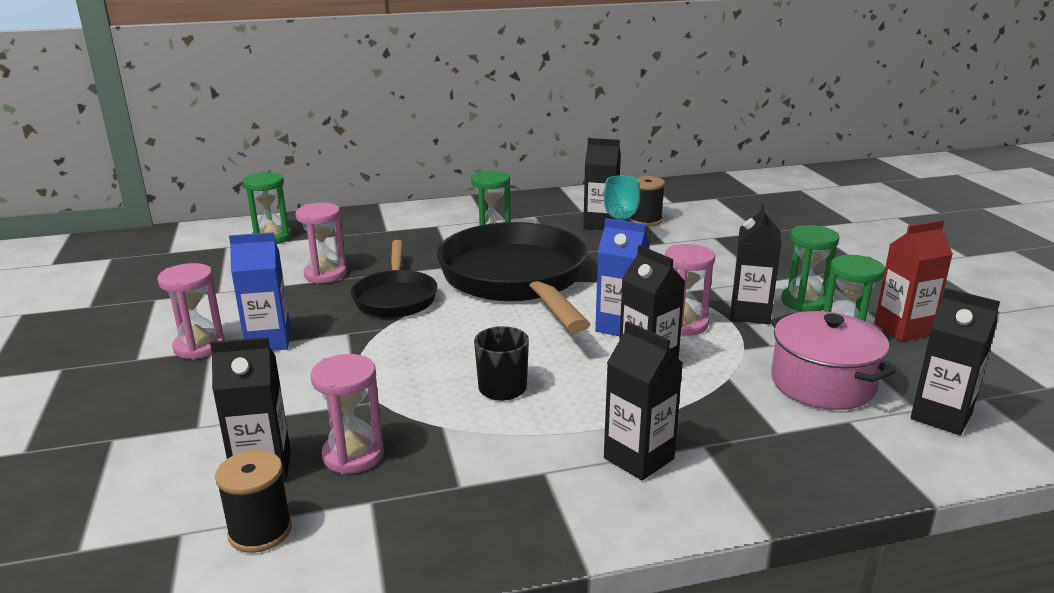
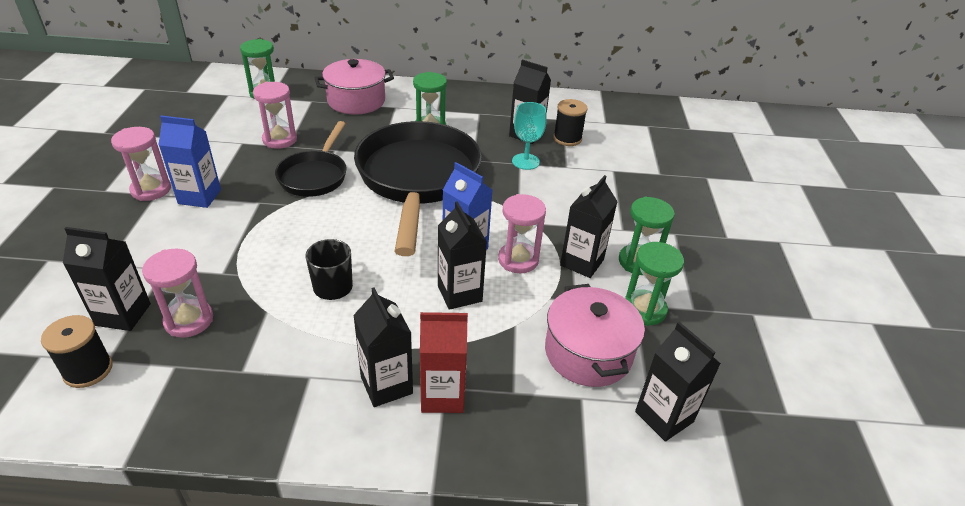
camera: 15 degrees right, 15 degrees up
(388, 227) = (356, 101): none -> pink pot
(903, 329) = (704, 314): red carton -> red carton (442, 395)

